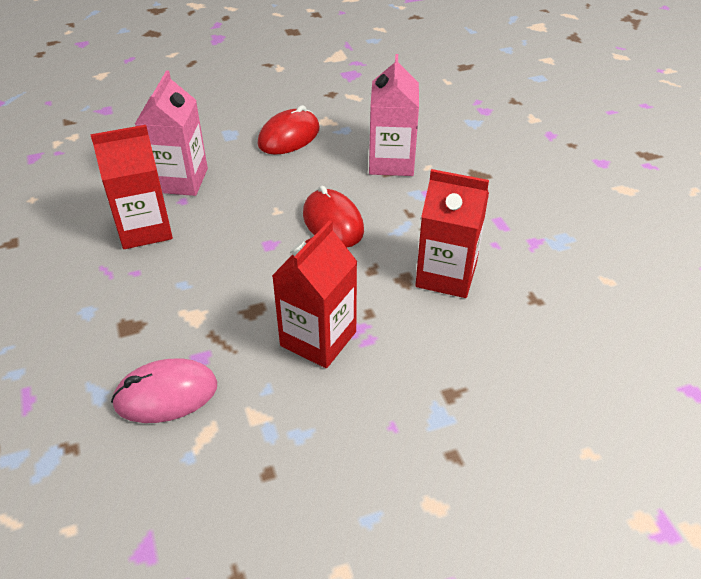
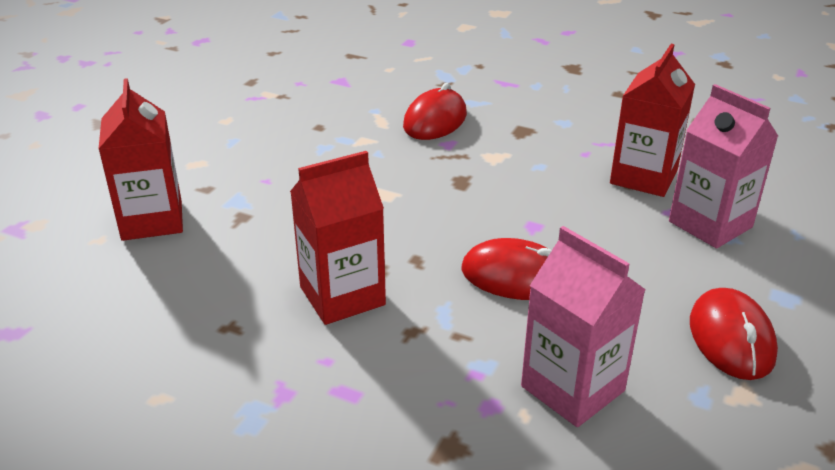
camera: 135 degrees right, 10 degrees down
(166, 394) = (435, 120): pink mouse -> red mouse
(318, 339) = (386, 192): red carton -> red carton (152, 220)

